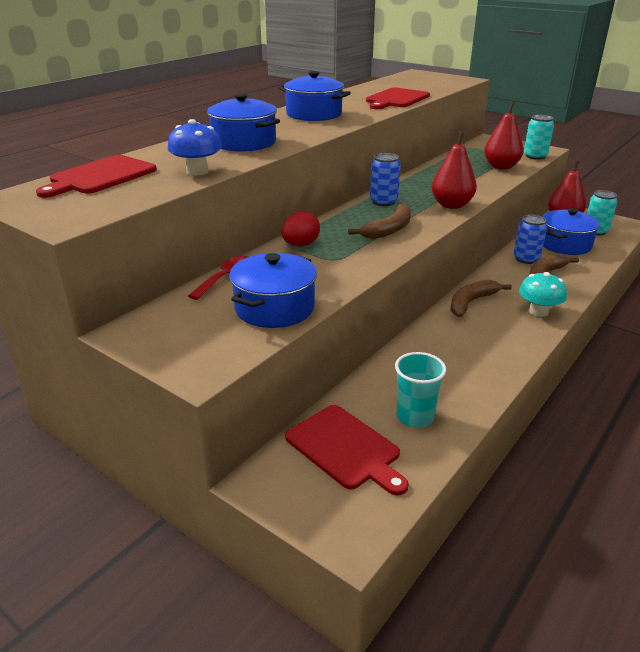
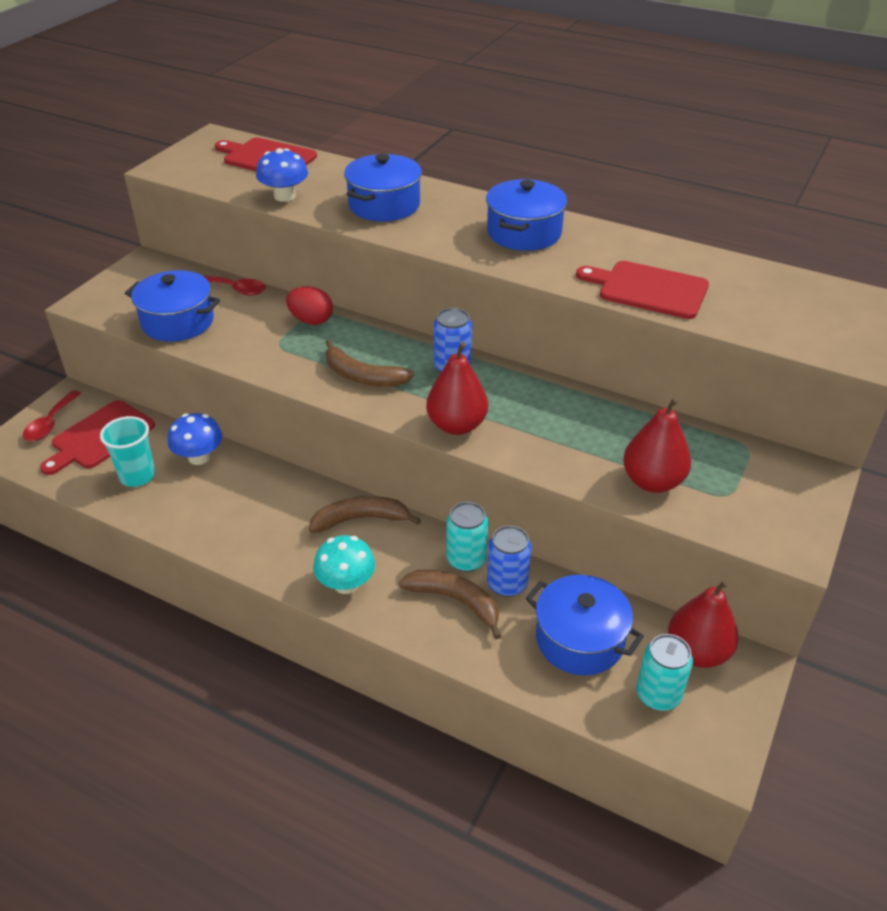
camera: 80 degrees right, 10 degrees up
(309, 495) = (50, 423): none -> red spoon
(390, 378) = (199, 457): none -> blue mushroom
(471, 302) = (361, 519): brown banana -> brown banana turned 45 degrees counterclockwise
(535, 156) = (739, 529): turquoise can -> turquoise can (466, 559)

